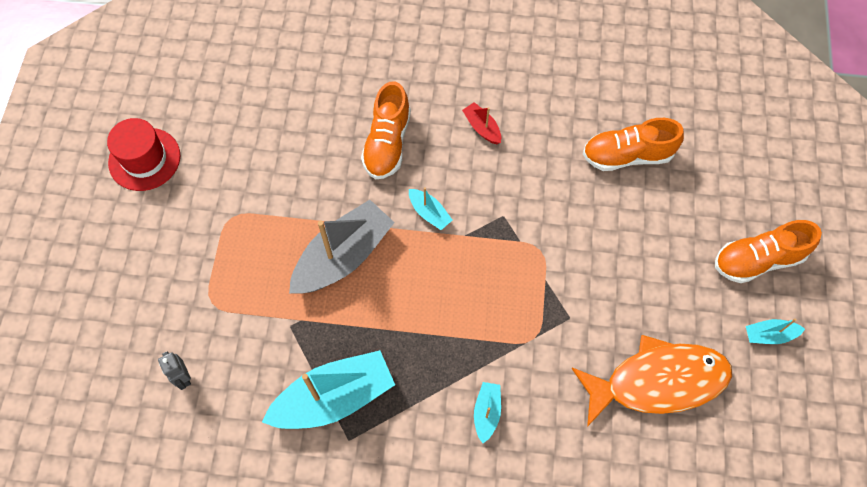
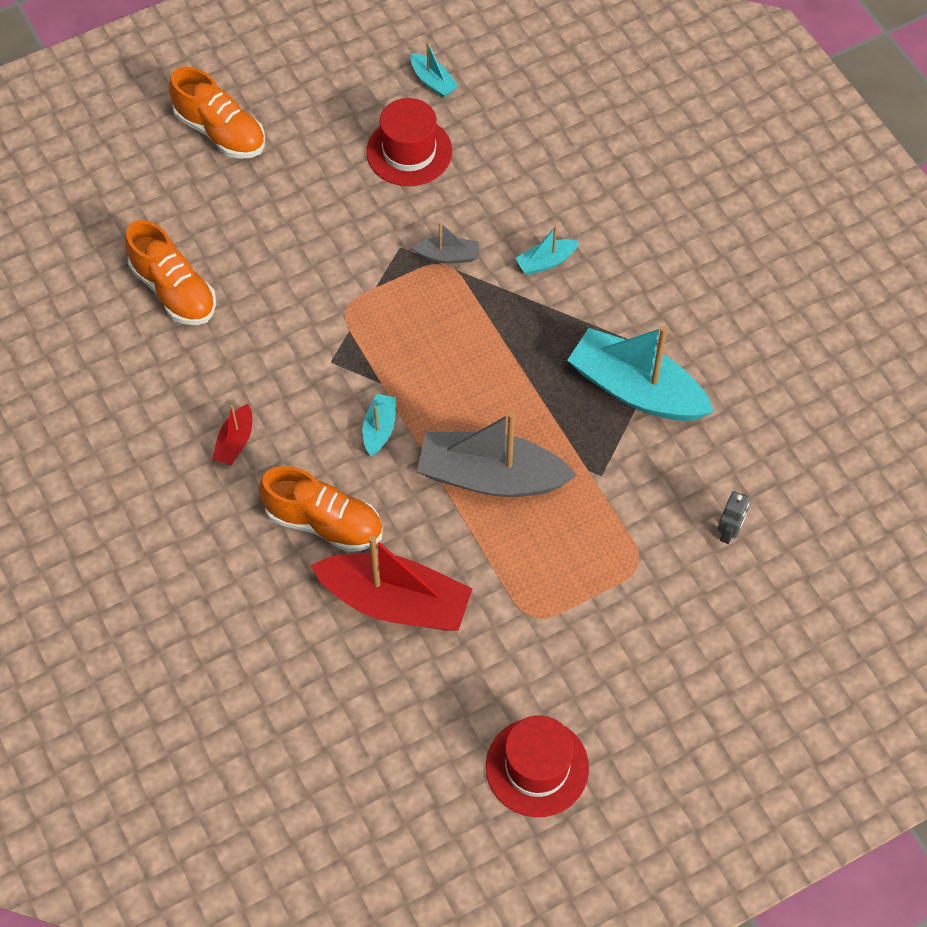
camera: 125 degrees left, 5 degrees down
(304, 150) = (395, 602): none -> red boat
(387, 143) = (324, 523): orange shoe -> orange shoe turned 45 degrees clockwise
(539, 345) = (448, 256): none -> grey boat
(658, 381) = (409, 151): orange fish -> red hat
(769, 335) = (296, 92): turquoise boat -> turquoise boat (433, 81)

